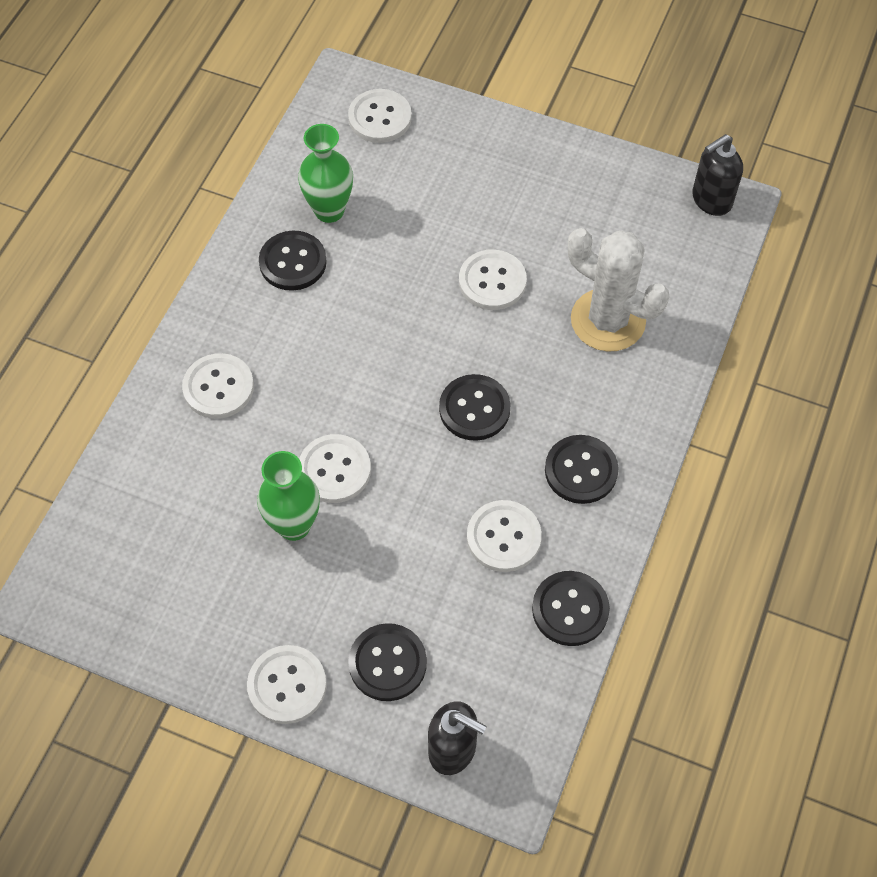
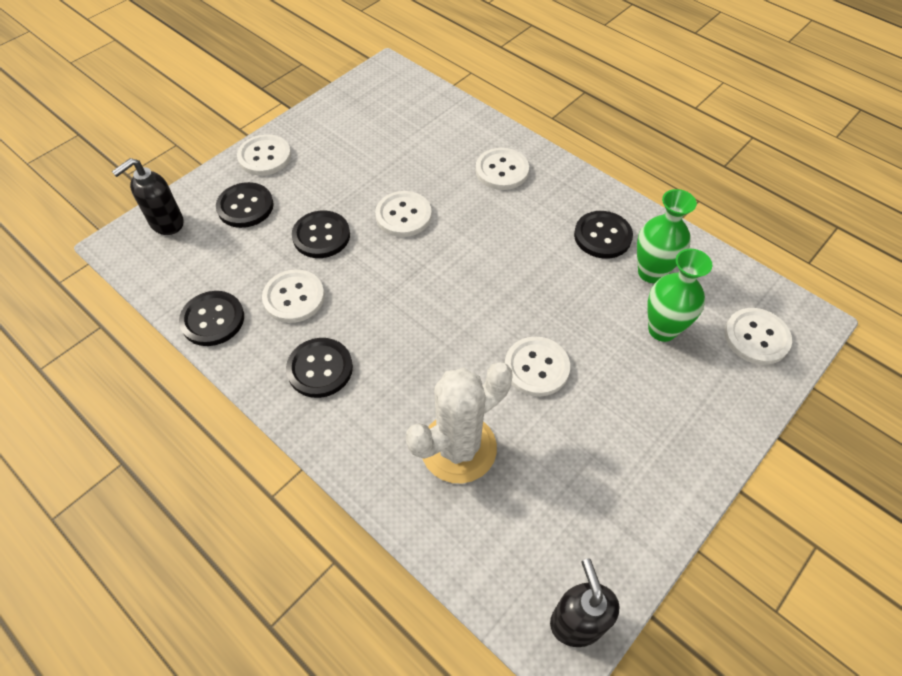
camera: 110 degrees right, 5 degrees down
(294, 525) = (372, 185): green vase -> green vase (662, 329)
(474, 409) = (413, 314): black button -> black button (321, 236)

